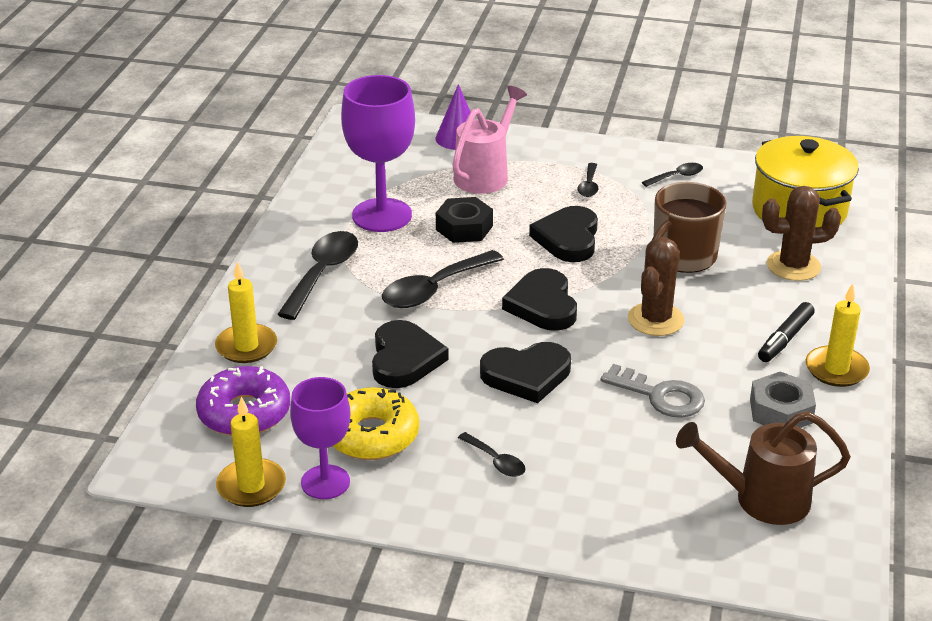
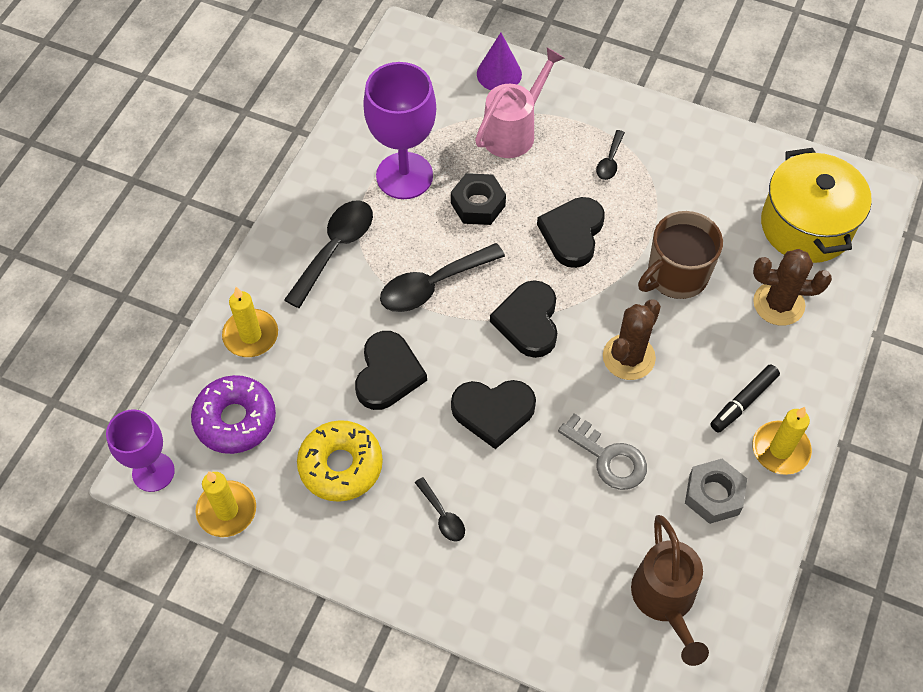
camera: 10 degrees right, 25 degrees up
(325, 482) = (290, 516): purple goblet -> purple goblet (153, 472)
(676, 177) = (698, 160): black spoon -> none
(760, 499) = (665, 601): brown watering can -> brown watering can turned 105 degrees counterclockwise

